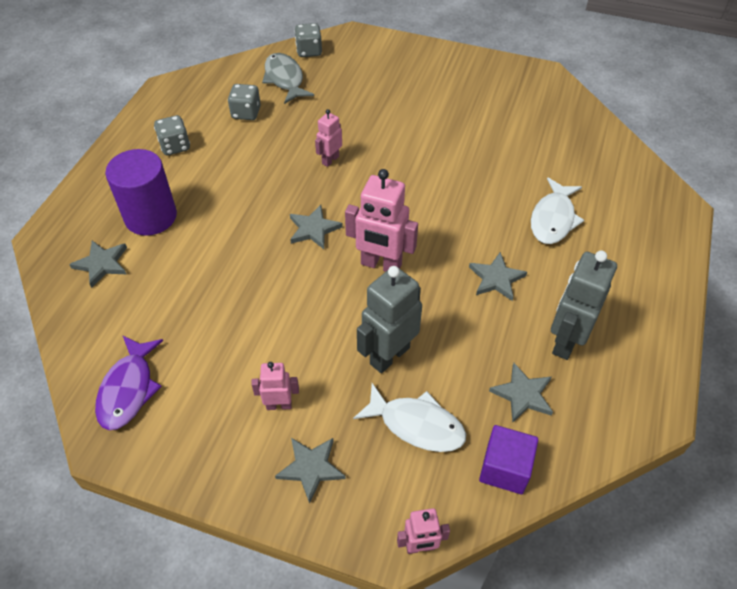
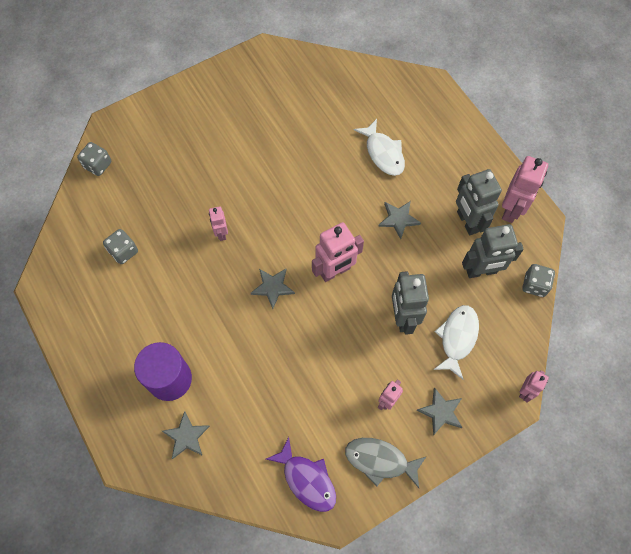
camera: 50 degrees left, 15 degrees up
(175, 146) = (113, 320): grey dice -> grey dice (534, 285)
(285, 79) = (113, 202): grey fish -> grey fish (380, 460)
(416, 425) = (457, 338): white fish -> white fish turned 45 degrees counterclockwise
(505, 468) = (515, 316): purple cube -> none
(523, 394) = (481, 271): grey star -> grey robot
(632, 374) = (511, 210): none -> pink robot

